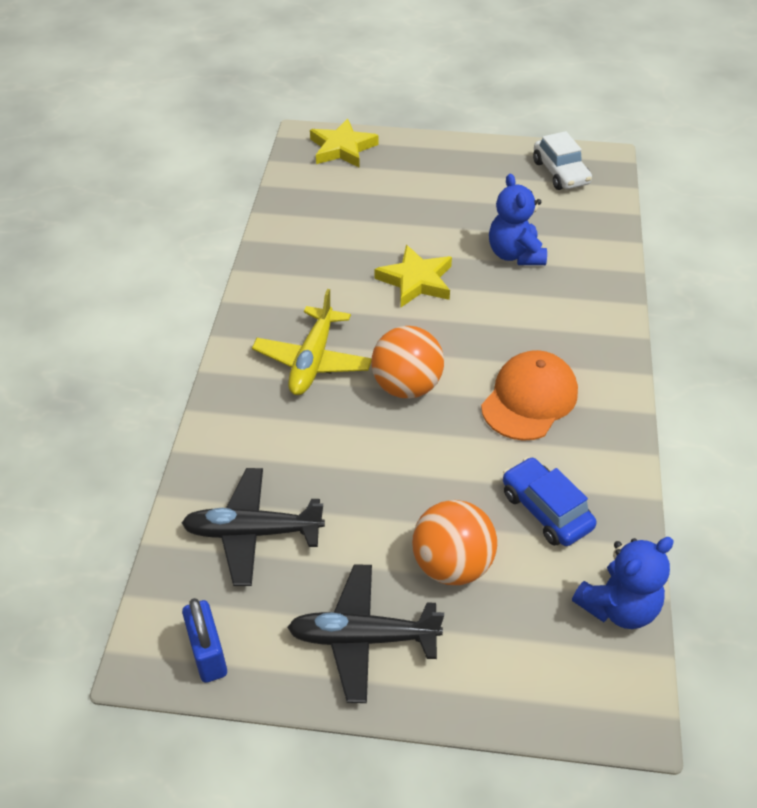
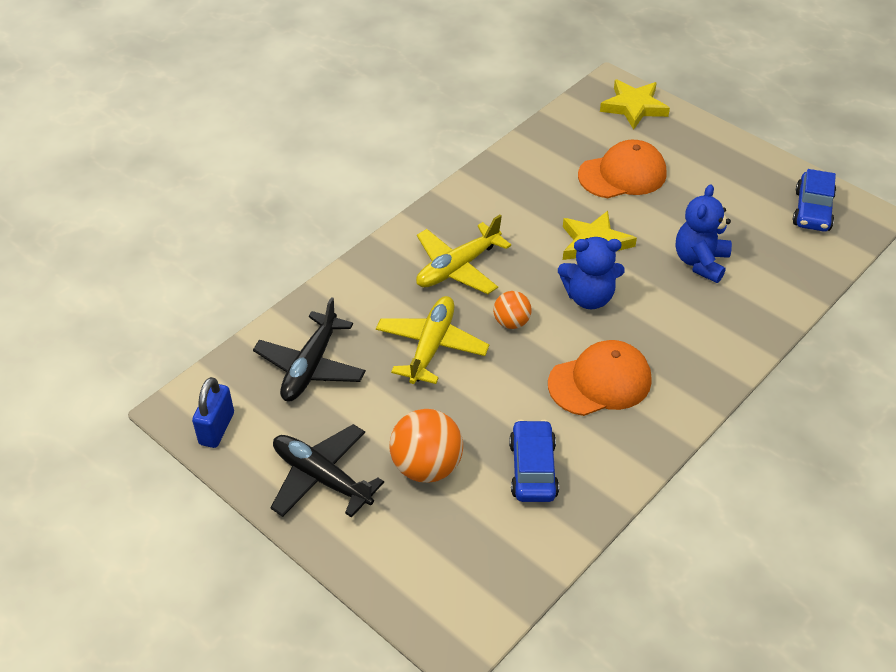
camera: 35 degrees right, 0 degrees up
(252, 532) = (310, 366): black plane -> black plane turned 105 degrees counterclockwise
(354, 447) = (431, 346): none -> yellow plane
(384, 209) = (622, 174): none -> orange cap
(406, 386) = (511, 322): orange ball -> orange ball, size x0.58
(560, 173) = (812, 211): white car -> blue car
(618, 607) = (521, 567): blue teddy bear -> blue teddy bear (589, 297)

